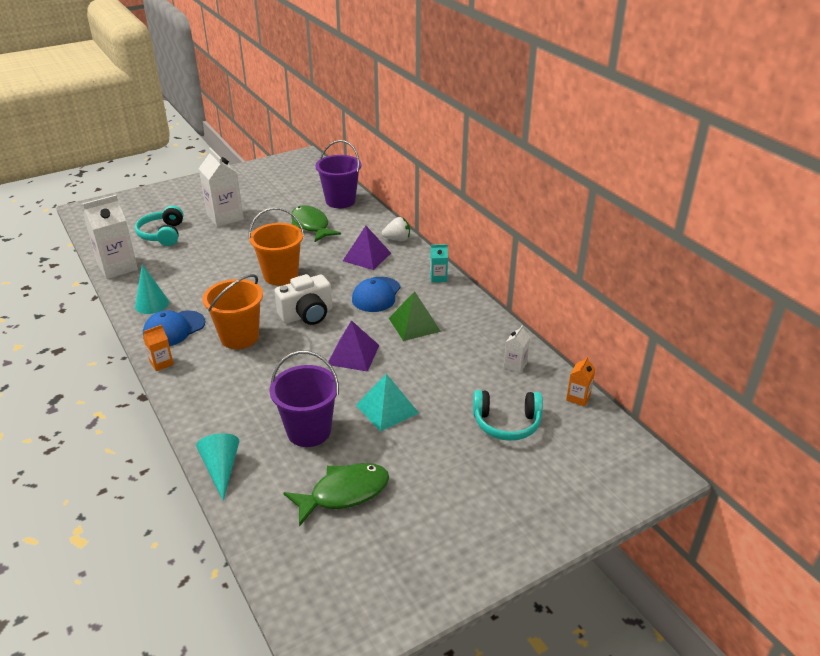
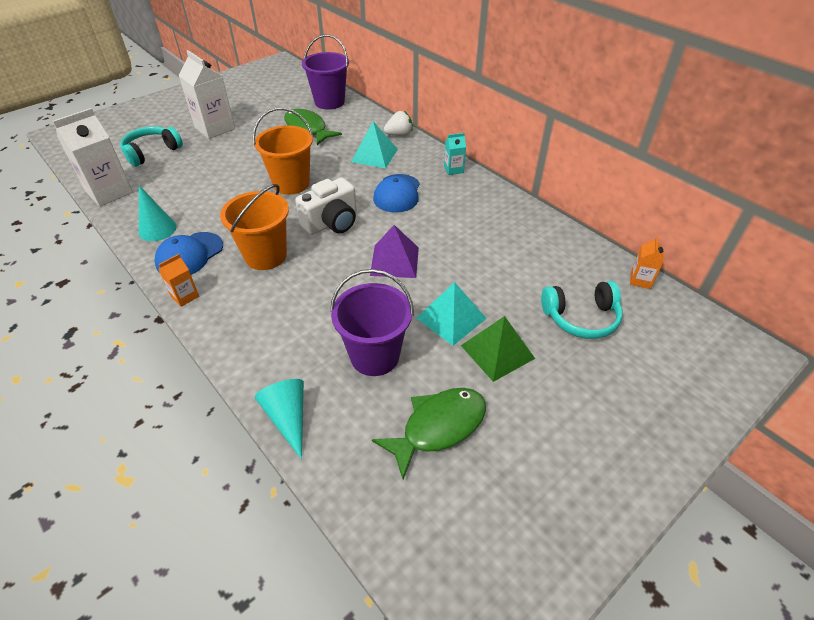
camera: 10 degrees left, 10 degrees up
(162, 234) = (152, 152): turquoise headphones -> turquoise headphones turned 60 degrees clockwise
(367, 257) = (374, 155): purple pyramid -> turquoise pyramid
(414, 324) = (447, 221): green pyramid -> green pyramid (497, 352)
(515, 365) = (564, 253): white carton -> none

